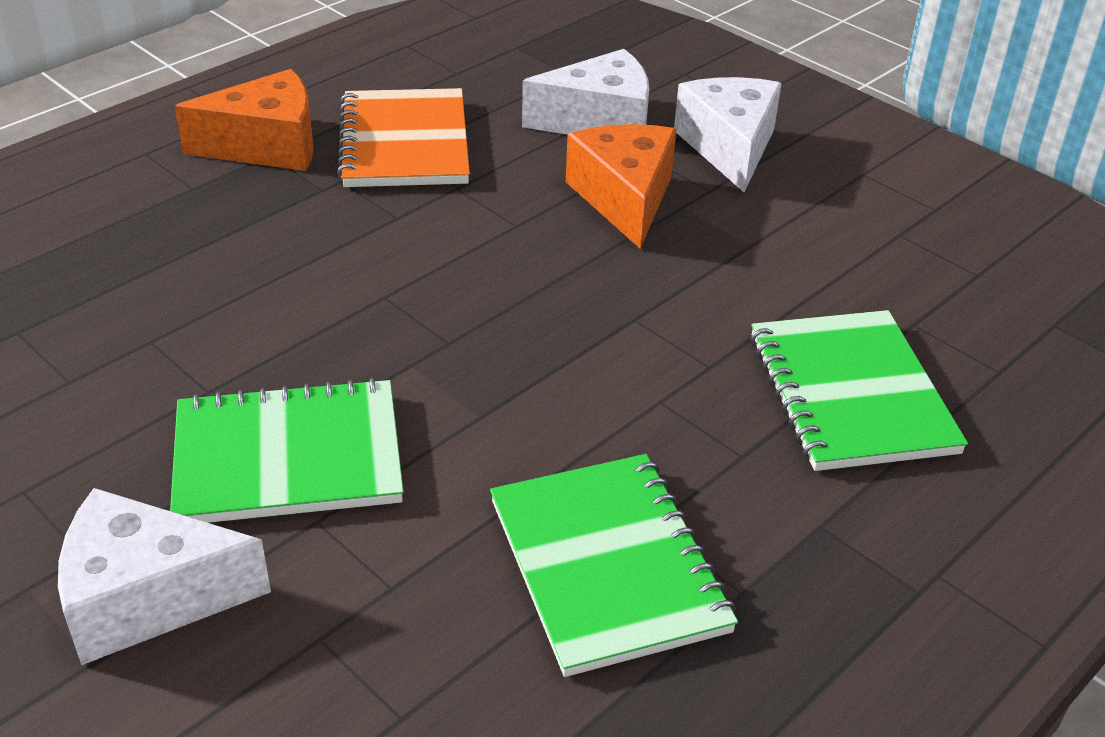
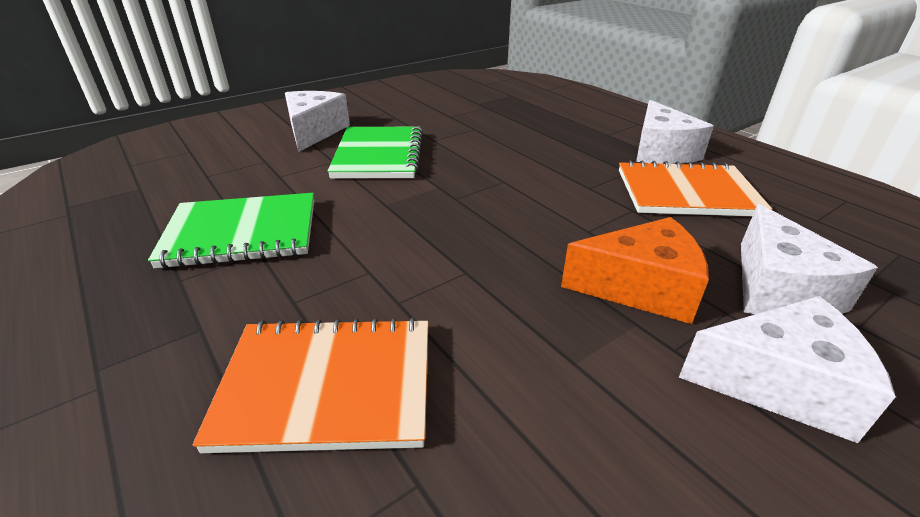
camera: 100 degrees right, 5 degrees down
(267, 146) = (660, 151): orange cheese -> white cheese
(851, 394) = (328, 386): green notebook -> orange notebook

